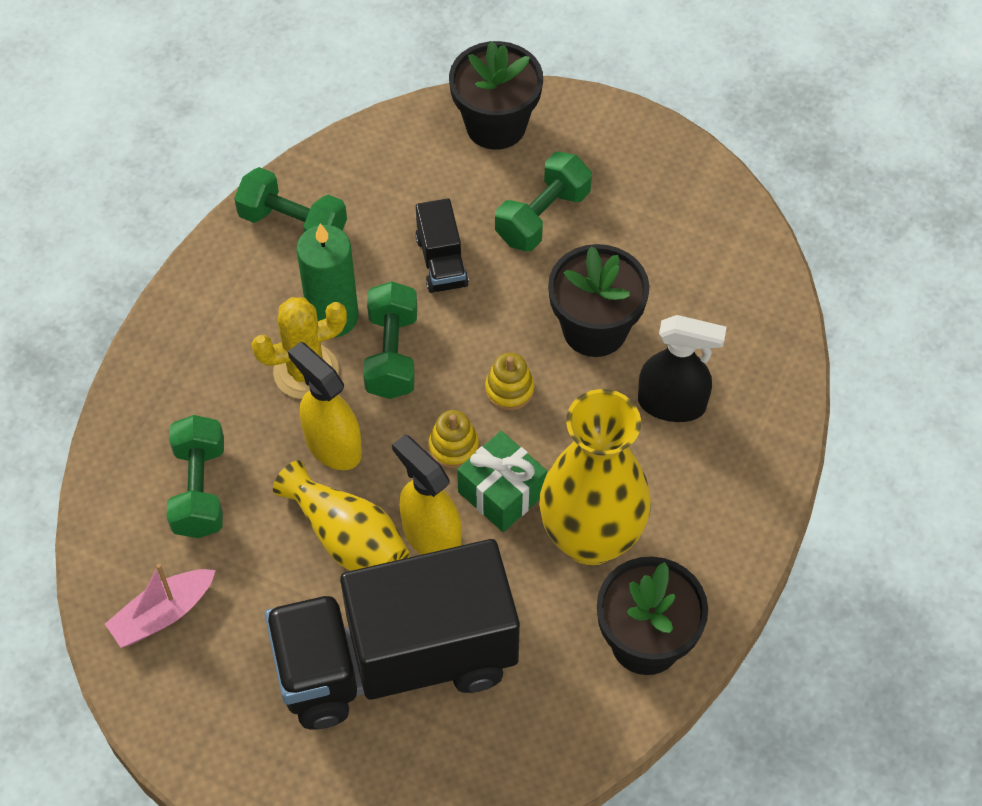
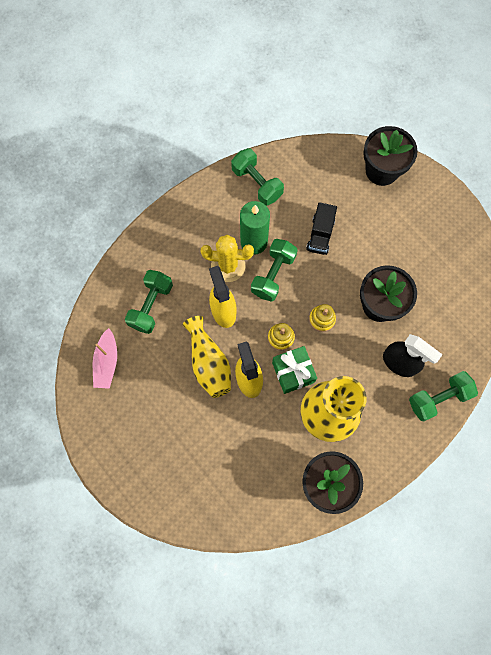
camera: 25 degrees right, 15 degrees up
(163, 614) = (107, 362): pink boat -> pink boat turned 75 degrees counterclockwise
(395, 661) = (203, 436): black truck -> none
(543, 216) = (382, 231): green dumbbell -> green dumbbell (438, 398)

